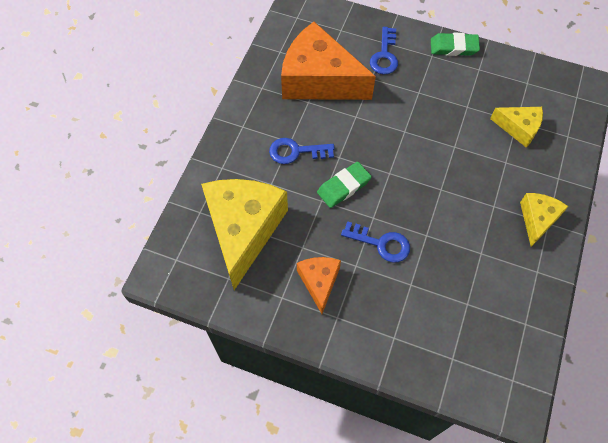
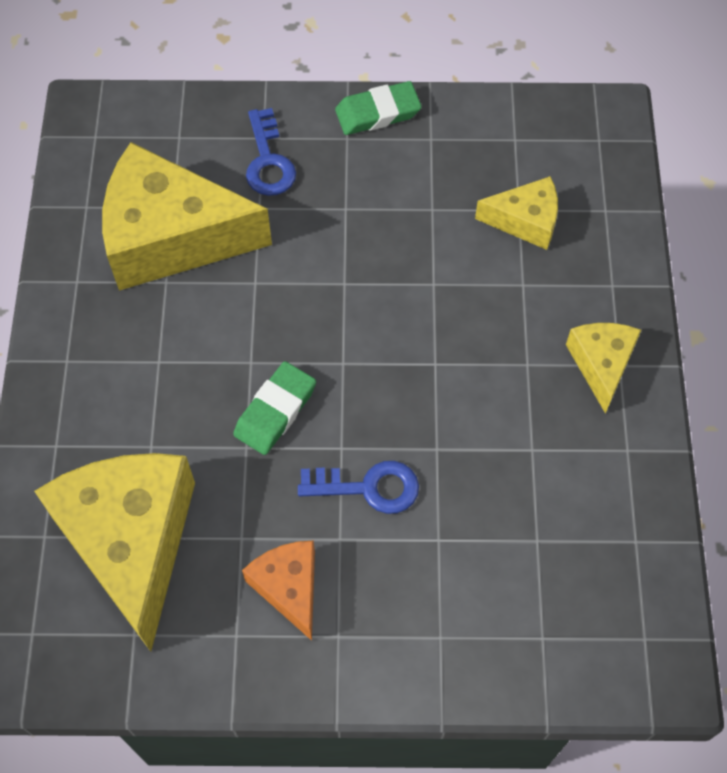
camera: 20 degrees left, 0 degrees up
(296, 152) = (175, 376): blue key -> none
(319, 80) = (171, 237): orange cheese -> yellow cheese

